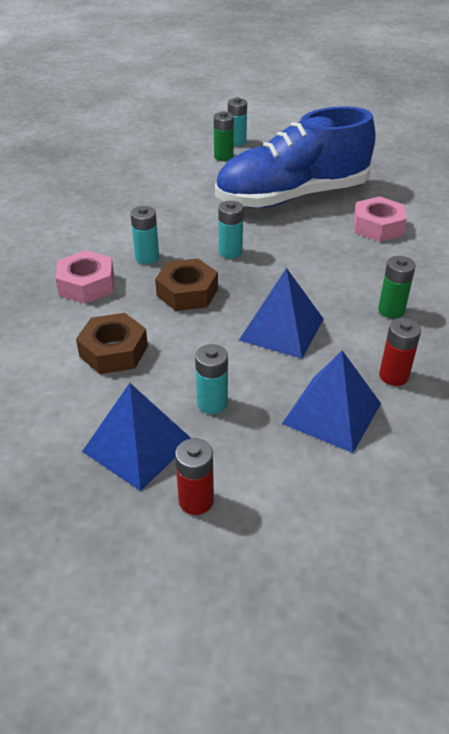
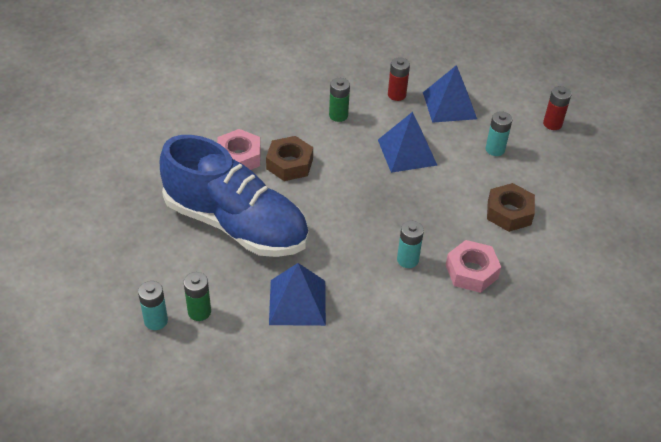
camera: 130 degrees left, 5 degrees up
(138, 445) = (552, 160): blue pyramid -> blue pyramid (297, 302)
(187, 292) = (421, 213): brown nut -> brown nut (289, 164)
(230, 252) = (352, 218): turquoise battery -> none

